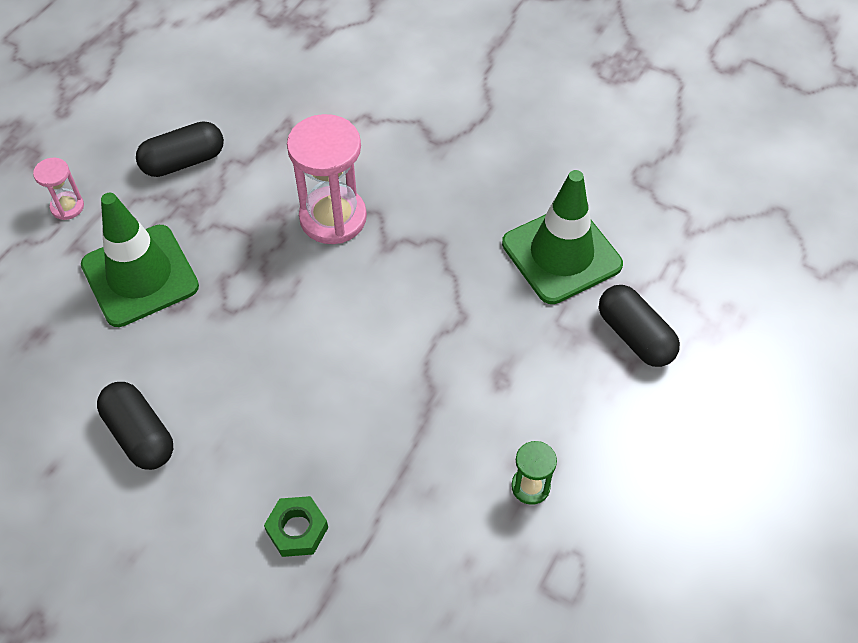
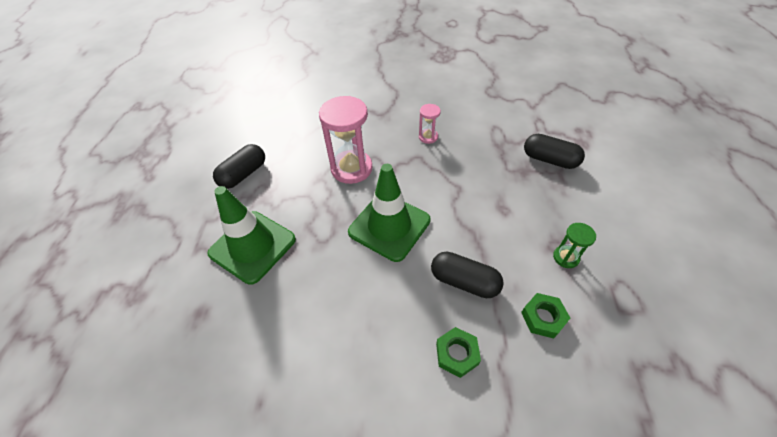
camera: 25 degrees left, 5 degrees down
(67, 207) = (180, 227): pink hourglass -> pink hourglass (428, 137)
(140, 434) = (311, 345): black capsule -> black capsule (464, 281)
(434, 543) = (543, 317): none -> green nut
(561, 254) = (483, 138): green traffic cone -> green traffic cone (389, 226)

